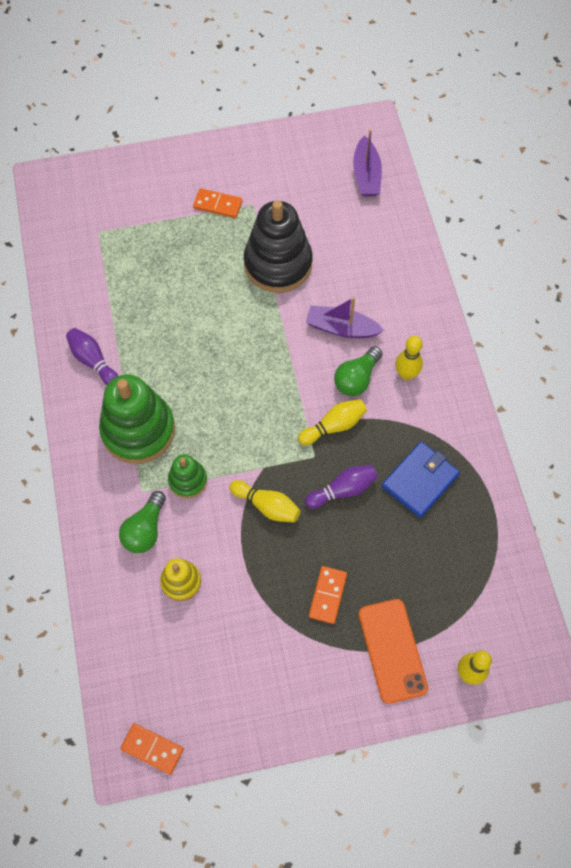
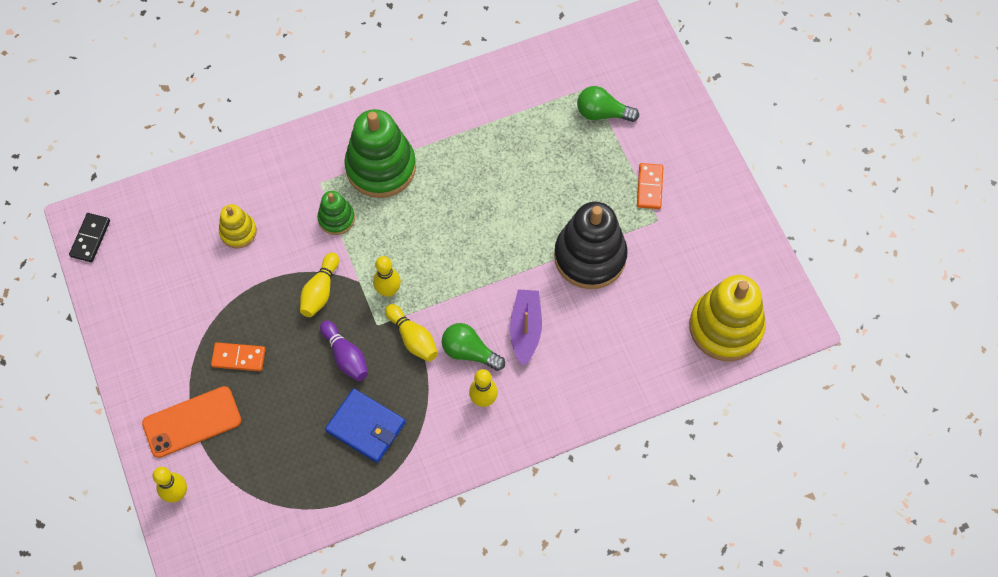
camera: 80 degrees right, 0 degrees up
(93, 361) = (446, 114): purple bowling pin -> none
(145, 530) = (283, 193): green light bulb -> green light bulb (602, 113)
(152, 749) = (90, 238): orange domino -> black domino
(279, 441) = (388, 290): none -> yellow bowling pin
(366, 175) = (725, 327): purple boat -> yellow stacking toy

